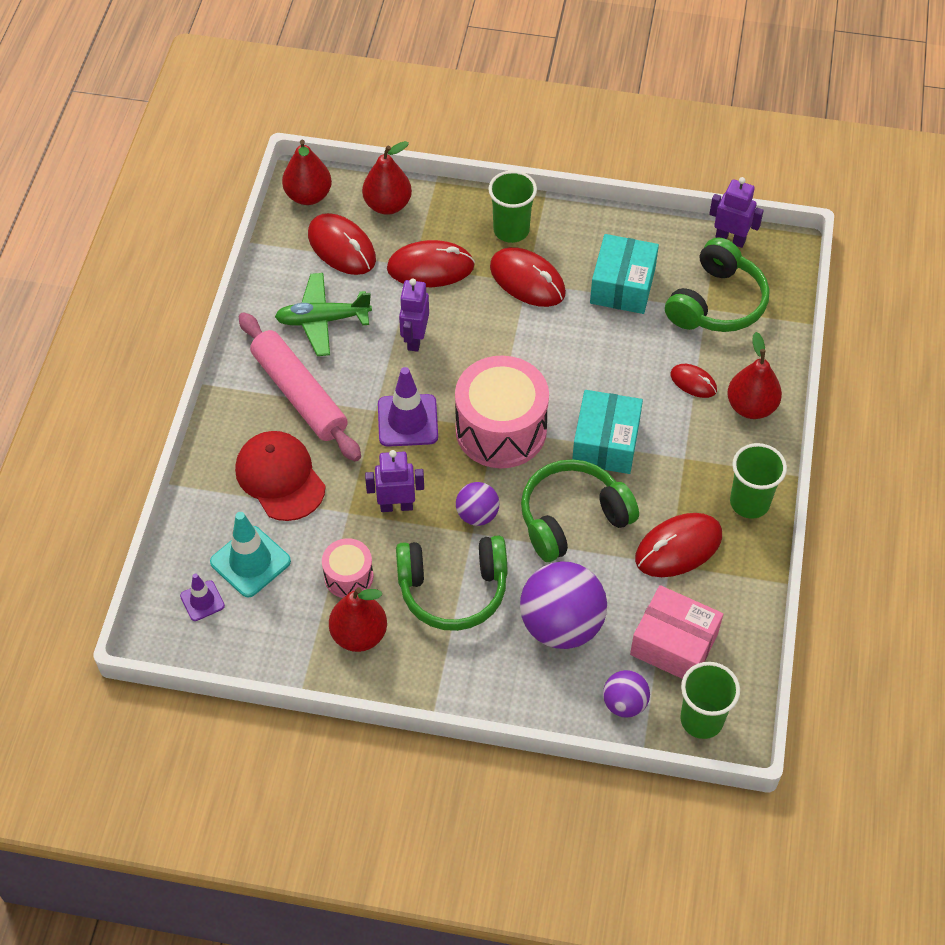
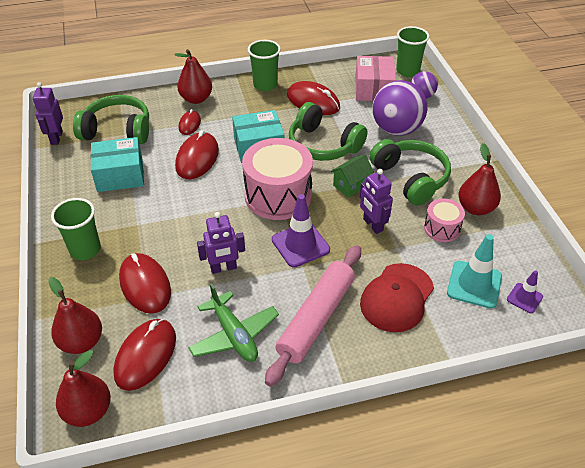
camera: 115 degrees left, 10 degrees down
(477, 515) = (351, 185): purple ball -> green house
(527, 280) = (135, 224): red mouse -> red mouse (197, 158)

